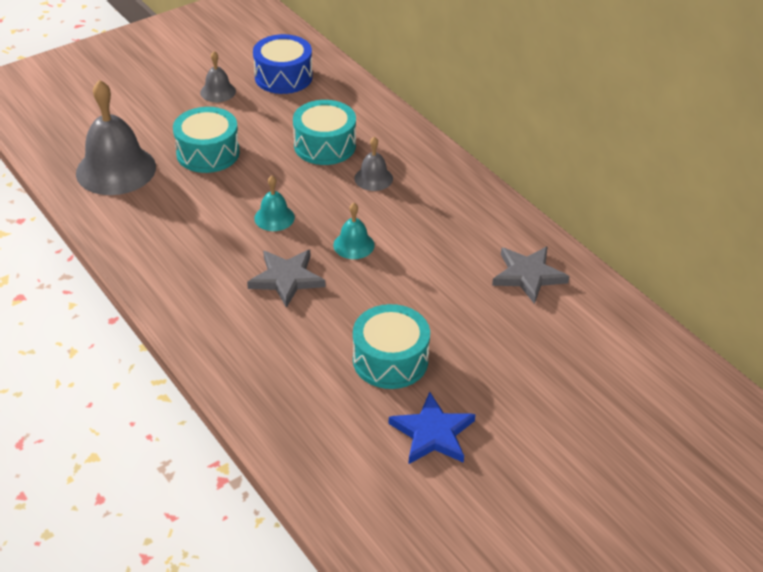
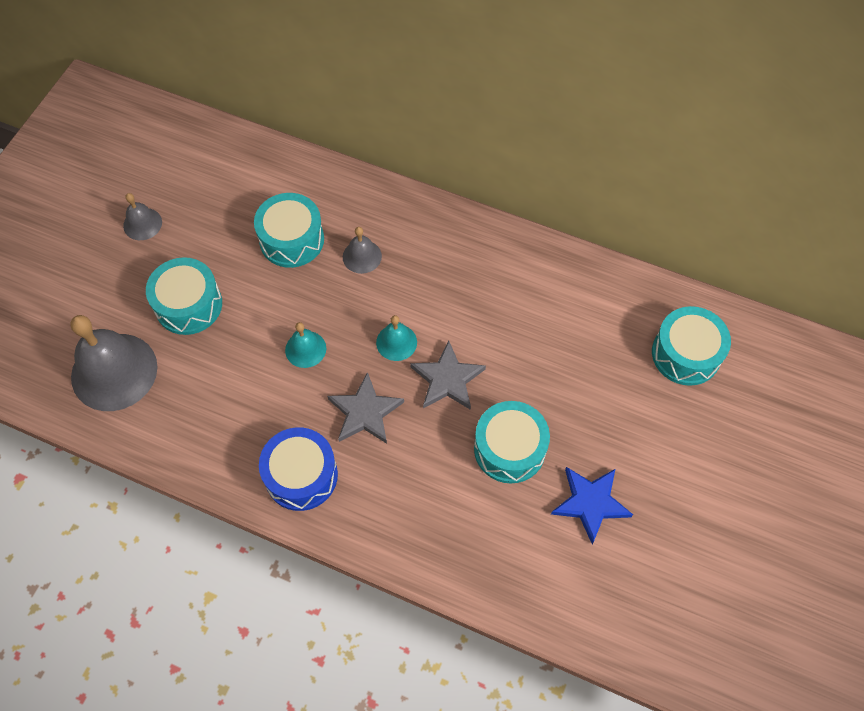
camera: 30 degrees left, 20 degrees up
(283, 77) = (193, 173): blue drum -> blue drum (301, 475)
(528, 275) = (560, 297): grey star -> grey star (447, 379)
(619, 367) = (686, 354): none -> turquoise drum

